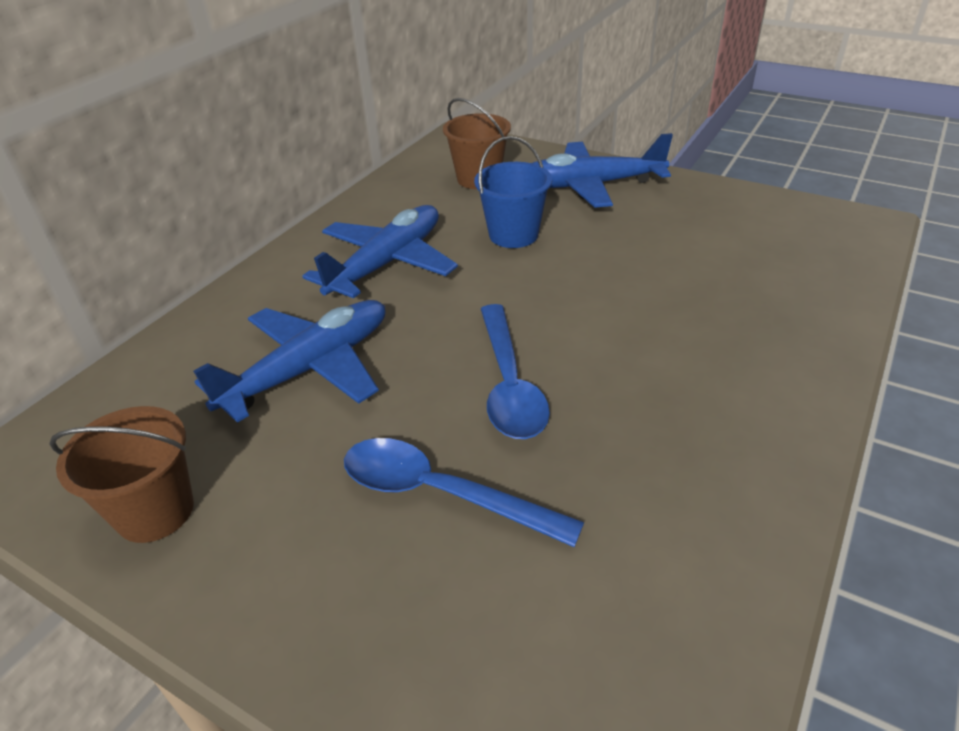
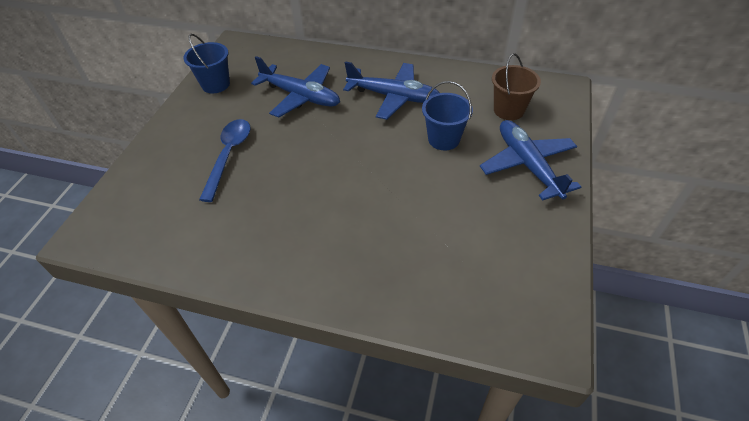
camera: 75 degrees right, 10 degrees up
(155, 511) = (216, 84): brown bucket -> blue bucket
(509, 384) = (302, 163): blue spoon -> none

